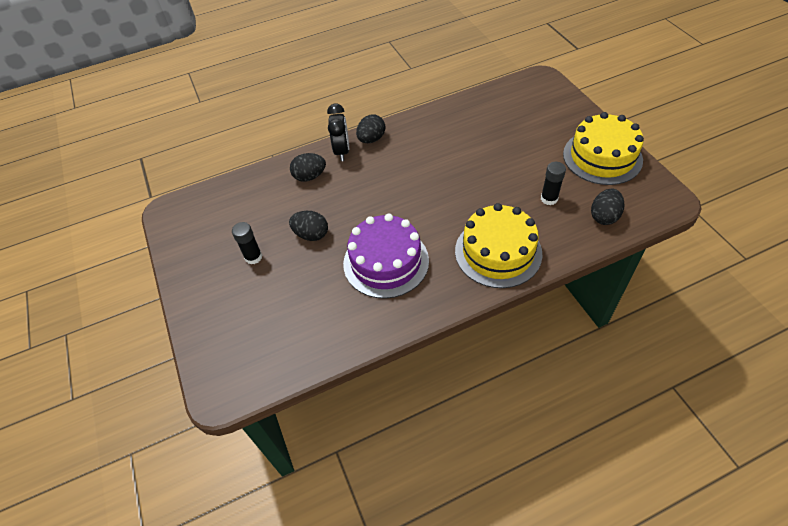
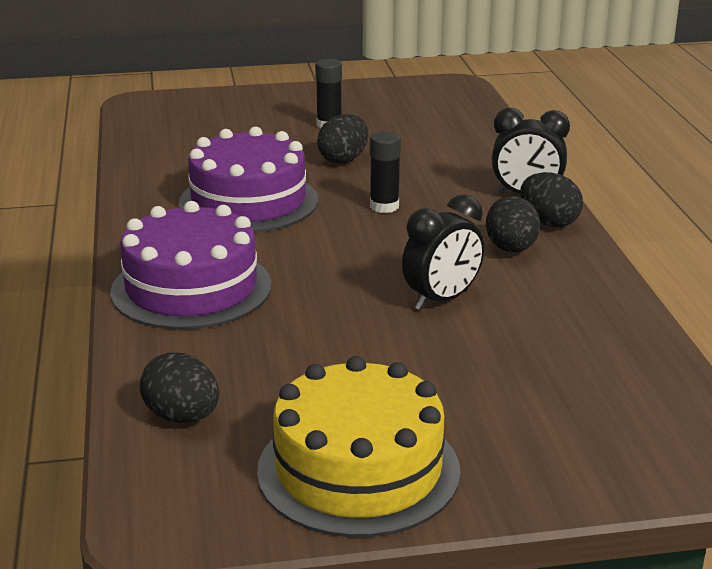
camera: 100 degrees right, 25 degrees down
(310, 176) = (473, 167): black egg -> black egg (511, 249)
(465, 160) = (442, 300): none -> black clock
(498, 252) = (191, 288): yellow cake -> purple cake
(549, 199) = (276, 366): black glue stick -> black glue stick (384, 206)

